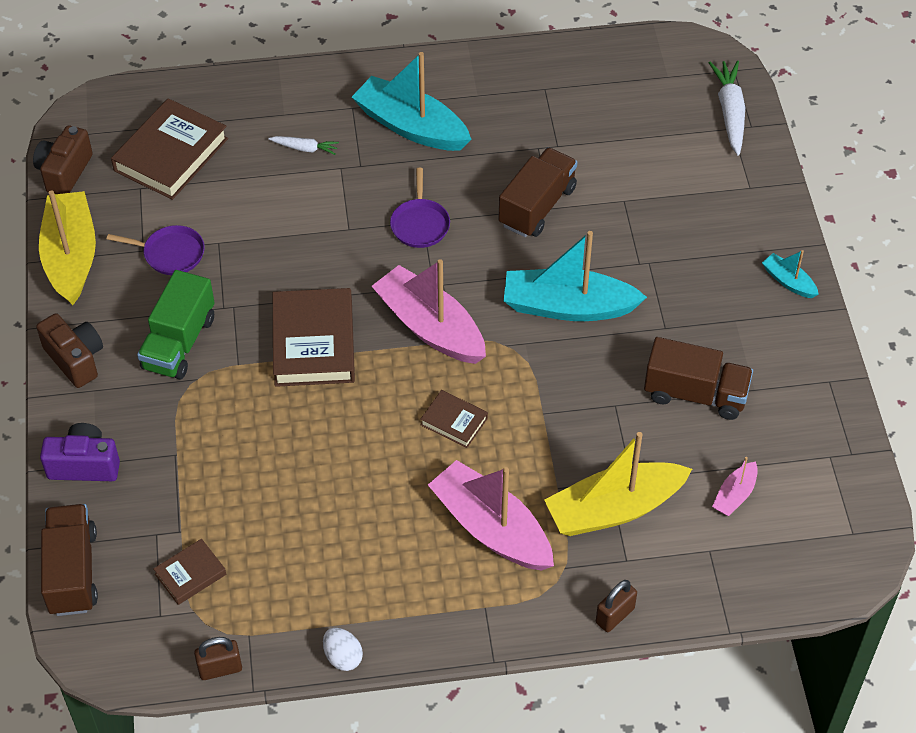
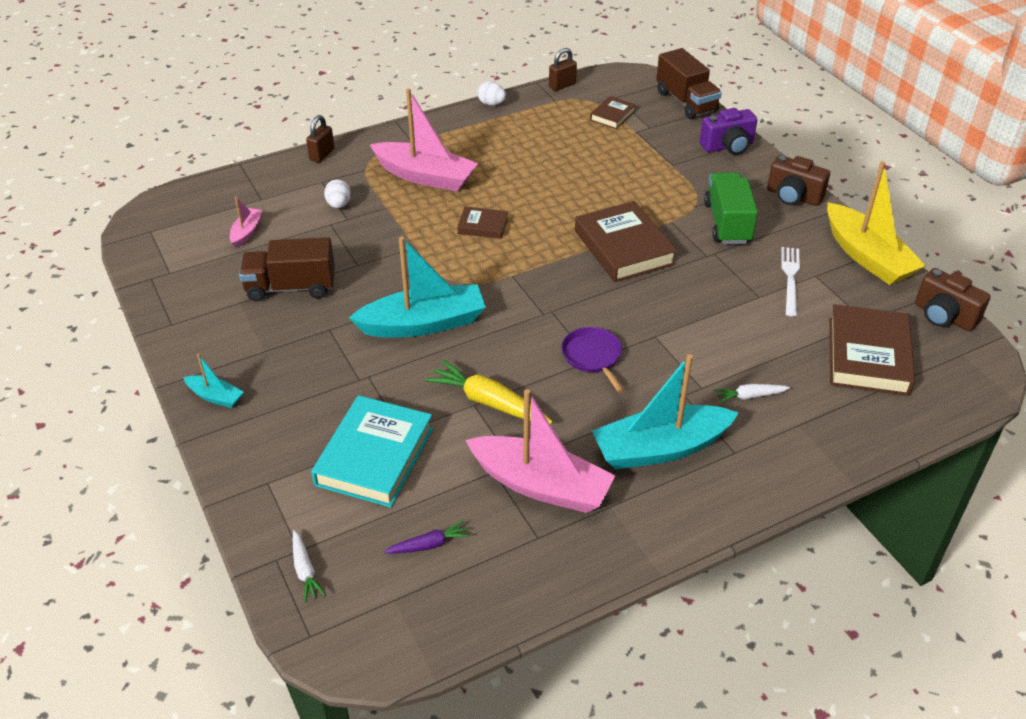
camera: 160 degrees right, 10 degrees down
(64, 172) = (944, 316): brown camera -> brown camera turned 135 degrees clockwise
(171, 254) = (790, 278): purple pan -> white fork
(411, 126) = (660, 448): turquoise boat -> turquoise boat turned 150 degrees clockwise
(430, 327) = (536, 280): pink boat -> pink boat (541, 485)
(537, 206) = (488, 402): brown truck -> yellow carrot
(614, 509) = (339, 205): yellow boat -> white egg
(630, 105) = (429, 545): none -> purple carrot
(654, 185) = (374, 456): none -> turquoise book
(730, 112) = (305, 570): white carrot -> white carrot, size x0.55

